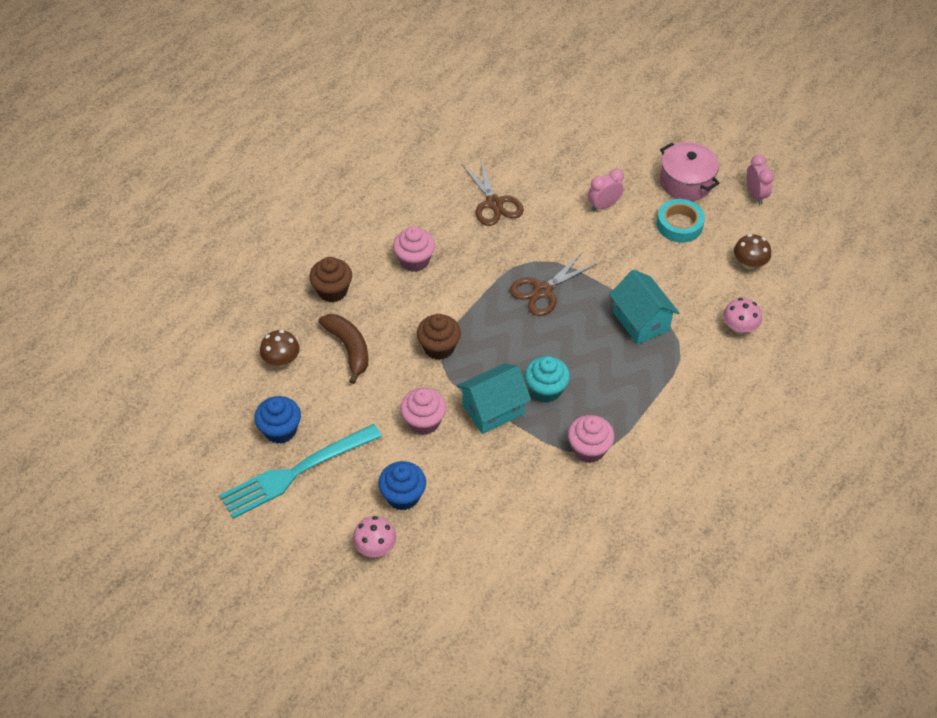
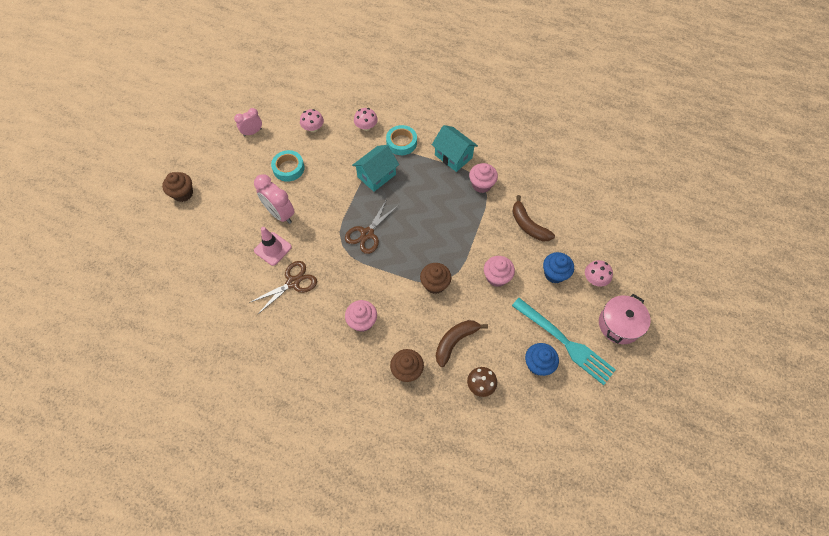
camera: 105 degrees left, 10 degrees up
(493, 409) = (472, 240): turquoise house -> turquoise house (453, 156)
(496, 489) = (528, 225): none -> brown banana
(543, 291) = (367, 234): brown scissors -> brown scissors turned 90 degrees clockwise
(545, 390) = (447, 215): turquoise cupcake -> none
(550, 191) = (273, 249): none -> pink traffic cone
(603, 205) = (280, 214): pink clock -> pink clock, size x1.58
(663, 116) = (183, 193): none -> brown cupcake
(686, 182) = (248, 170): pink pot -> pink pot (619, 324)
(697, 365) = (401, 143): none -> turquoise tape
(749, 263) = (313, 128): brown mushroom -> pink mushroom

